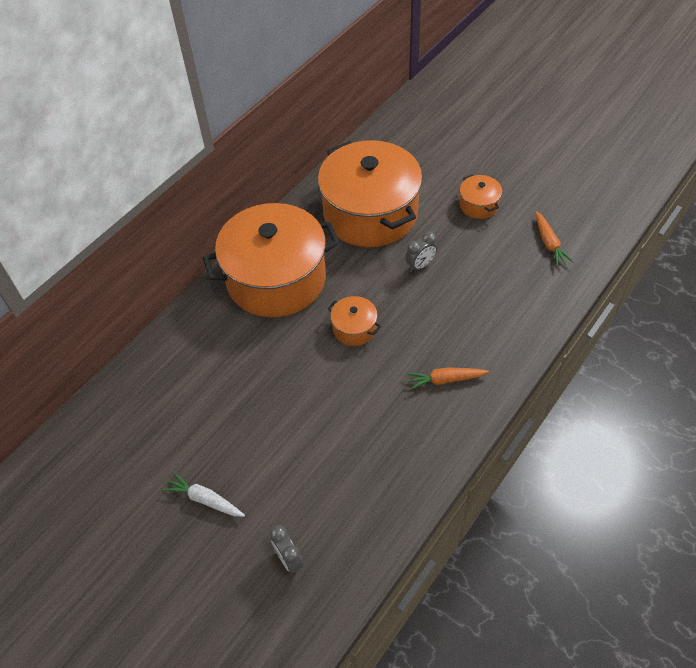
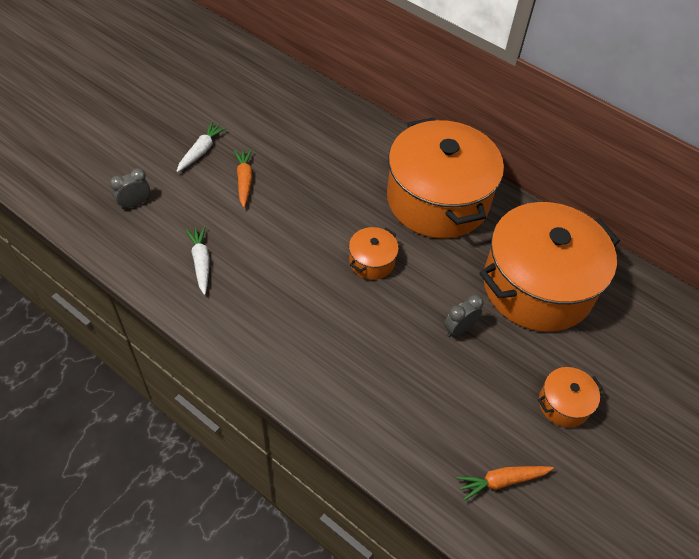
camera: 85 degrees right, 0 degrees up
(368, 475) = (201, 262): none -> white carrot
(420, 265) = (459, 329): grey clock -> grey clock turned 90 degrees clockwise
(445, 380) = (299, 337): orange carrot -> orange carrot (244, 181)

